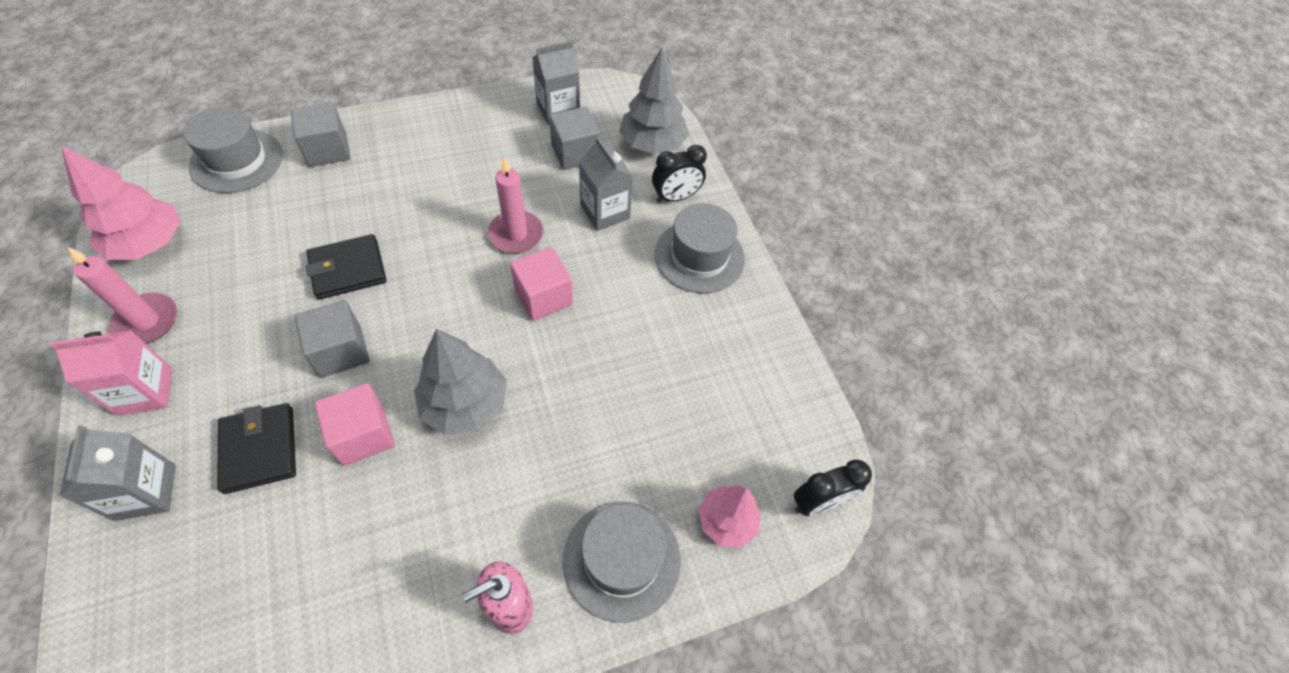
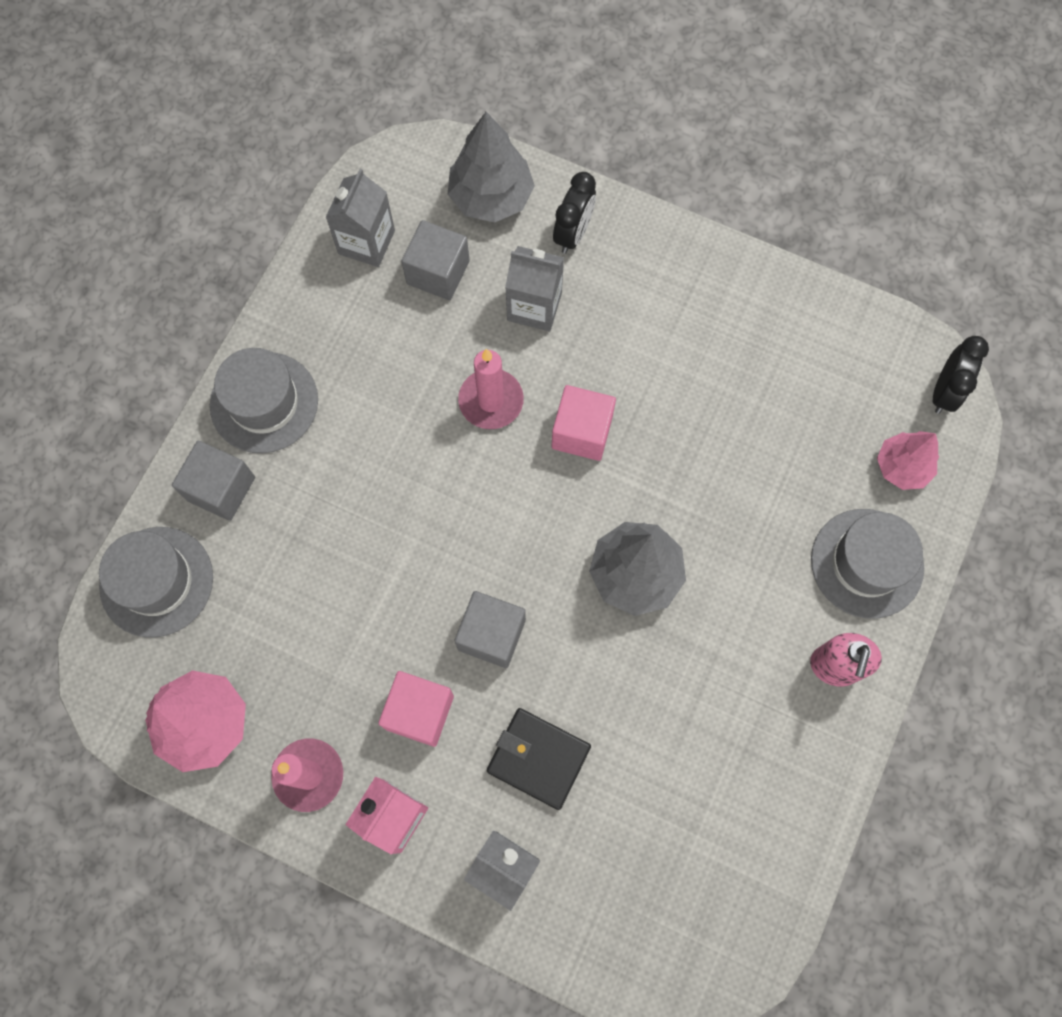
camera: 40 degrees left, 15 degrees up
(348, 270) = (401, 570): black wallet -> none
(363, 435) = (595, 671): pink cube -> pink cube (419, 712)
(699, 256) = (655, 273): grey hat -> grey hat (264, 402)

